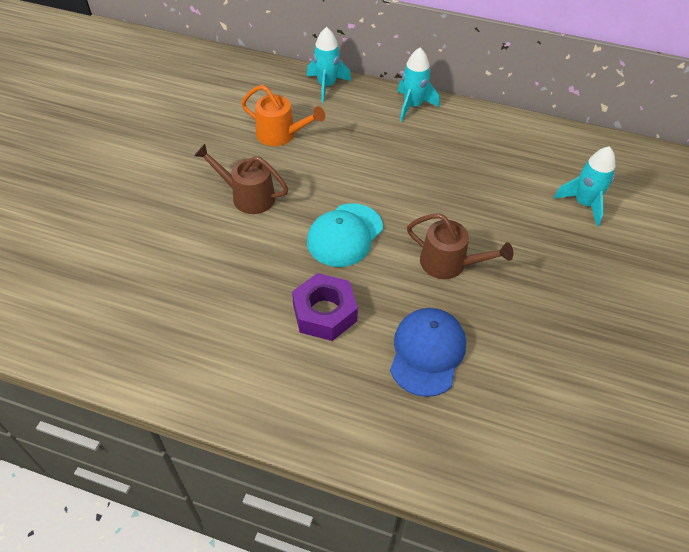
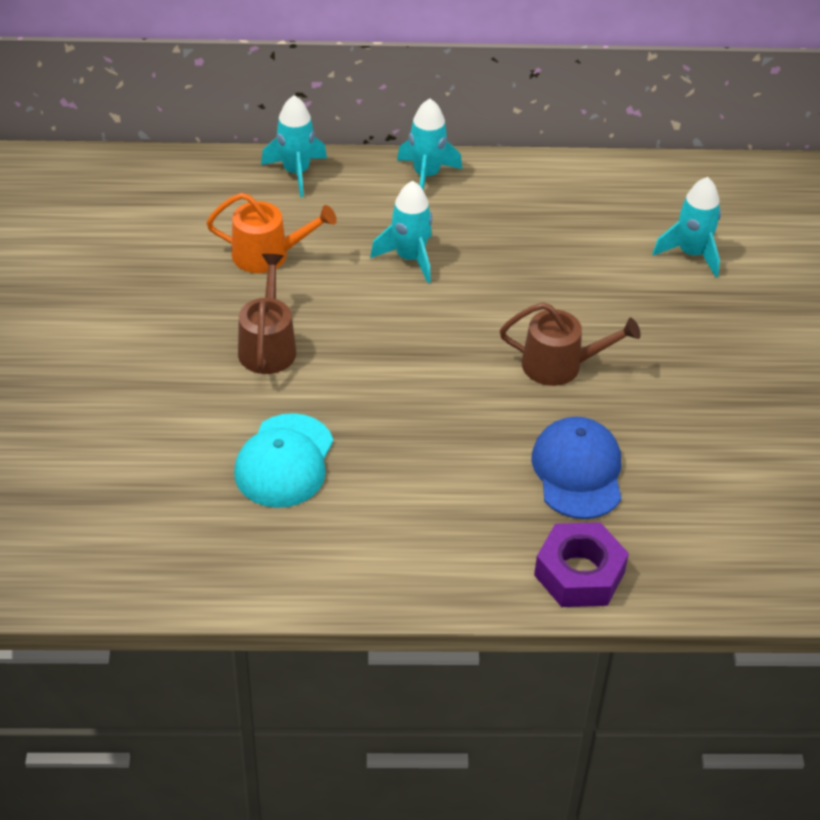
camera: 20 degrees left, 5 degrees down
(248, 196) = (268, 346): brown watering can -> brown watering can turned 90 degrees clockwise
(324, 313) = (437, 460): purple nut -> purple nut (579, 574)
(345, 235) = (417, 363): turquoise cap -> turquoise cap (284, 461)
(375, 159) = (409, 258): none -> turquoise rocket

